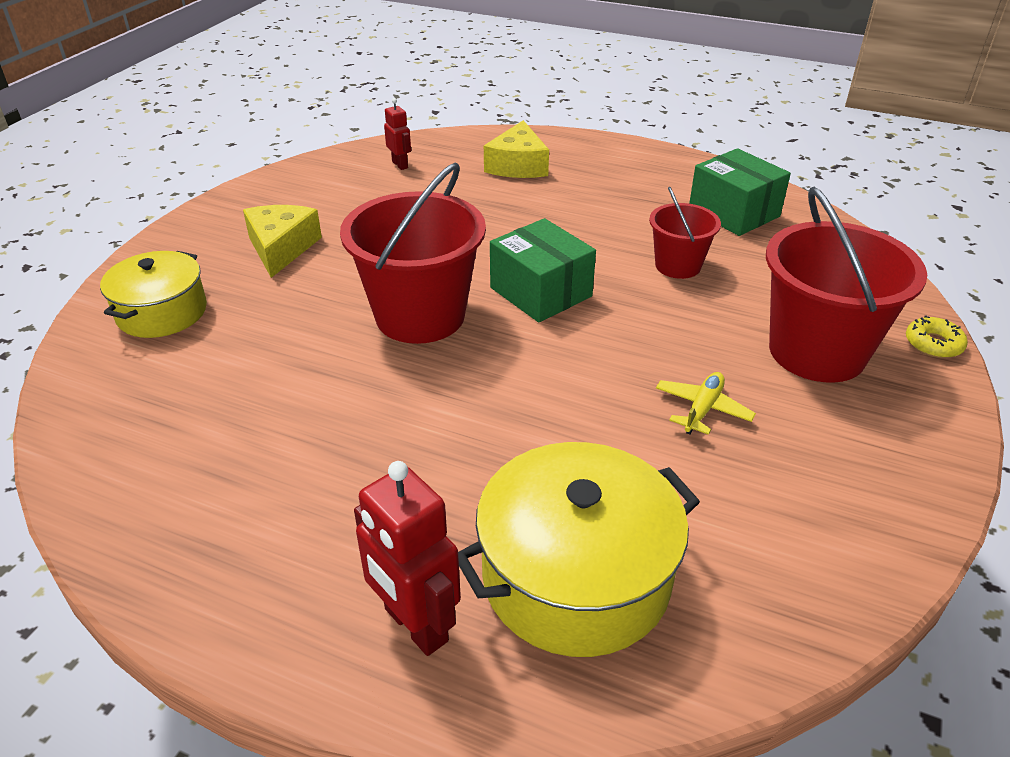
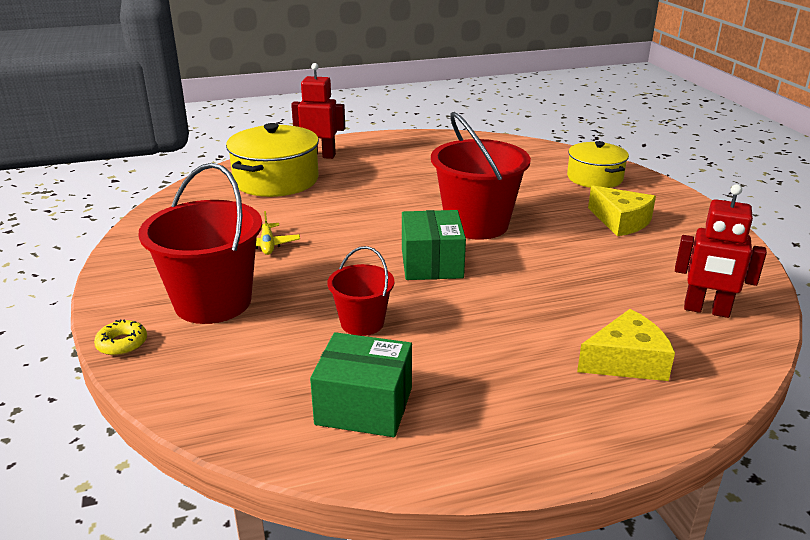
camera: 140 degrees right, 10 degrees down
(400, 165) = (706, 310): red robot -> red robot, size x1.79
(518, 165) = (626, 361): yellow cheese -> yellow cheese turned 105 degrees clockwise
(541, 292) = (431, 263): green box -> green box turned 75 degrees clockwise

